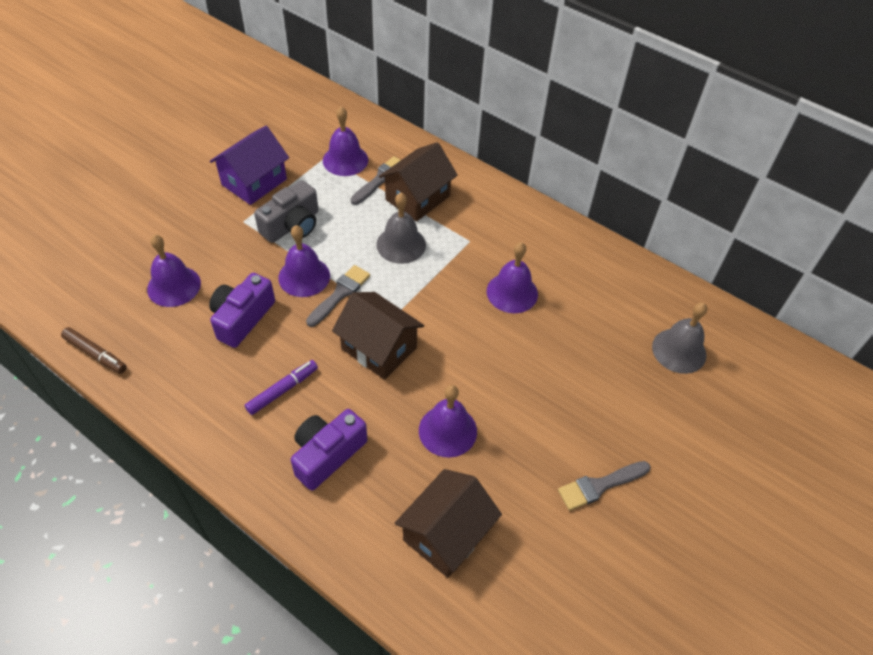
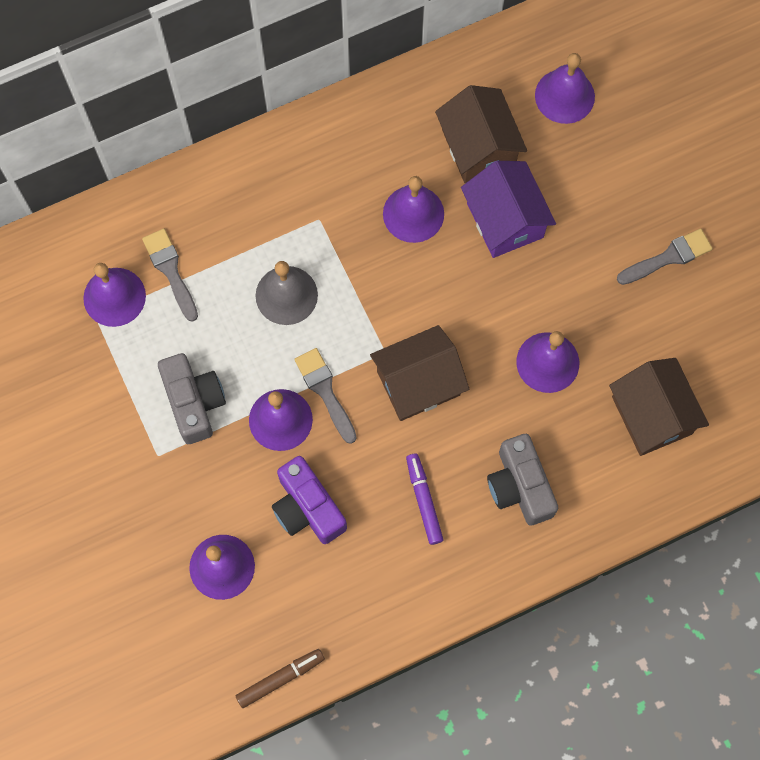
camera: 60 degrees left, 20 degrees up
(254, 182) = (96, 419): purple house -> purple house (505, 220)
(327, 454) = (520, 486): purple camera -> grey camera
(417, 198) = (223, 243): brown house -> brown house (478, 147)
(599, 485) = (668, 257): grey brush -> grey brush turned 120 degrees counterclockwise
(679, 350) = (564, 96): grey bell -> purple bell

